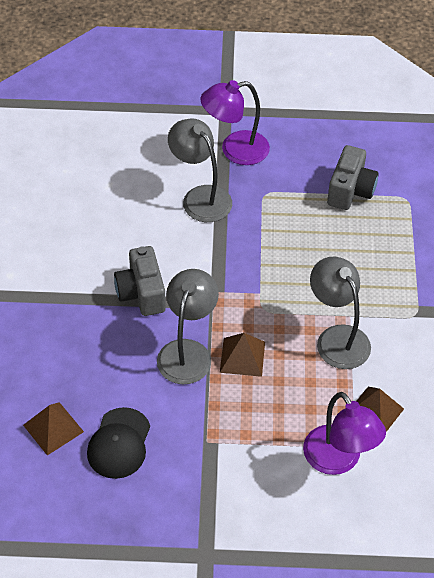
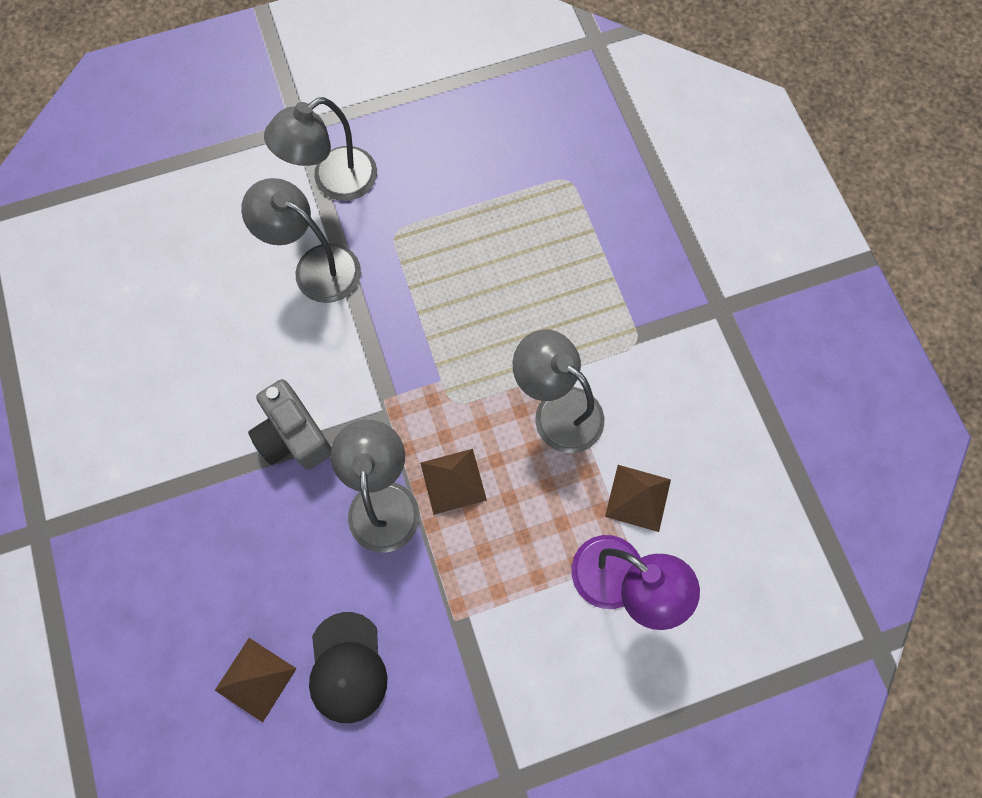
camera: 20 degrees left, 20 degrees up
(235, 150) = (333, 181): purple lamp -> grey lamp
(350, 190) = (496, 191): grey camera -> none

